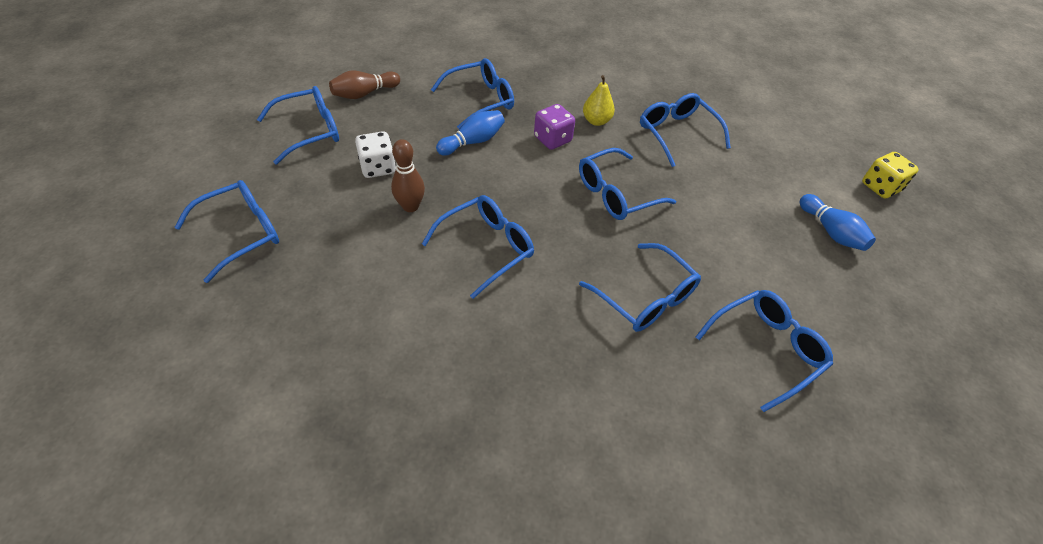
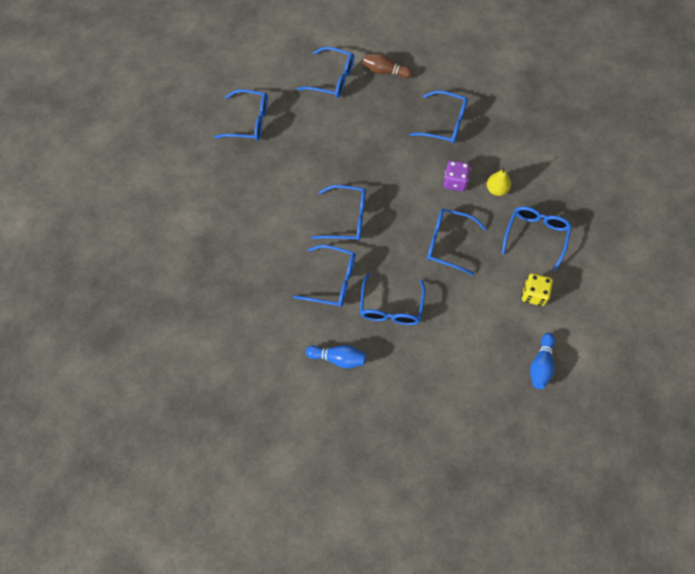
camera: 50 degrees right, 15 degrees up
(378, 167) = (343, 129): white dice -> none
(410, 206) = (335, 166): brown bowling pin -> none
(473, 142) = (409, 149): blue bowling pin -> blue bowling pin (338, 358)
(766, 349) = (415, 380): blue glasses -> blue glasses (333, 281)
(880, 187) = (617, 371): yellow dice -> yellow dice (534, 294)

